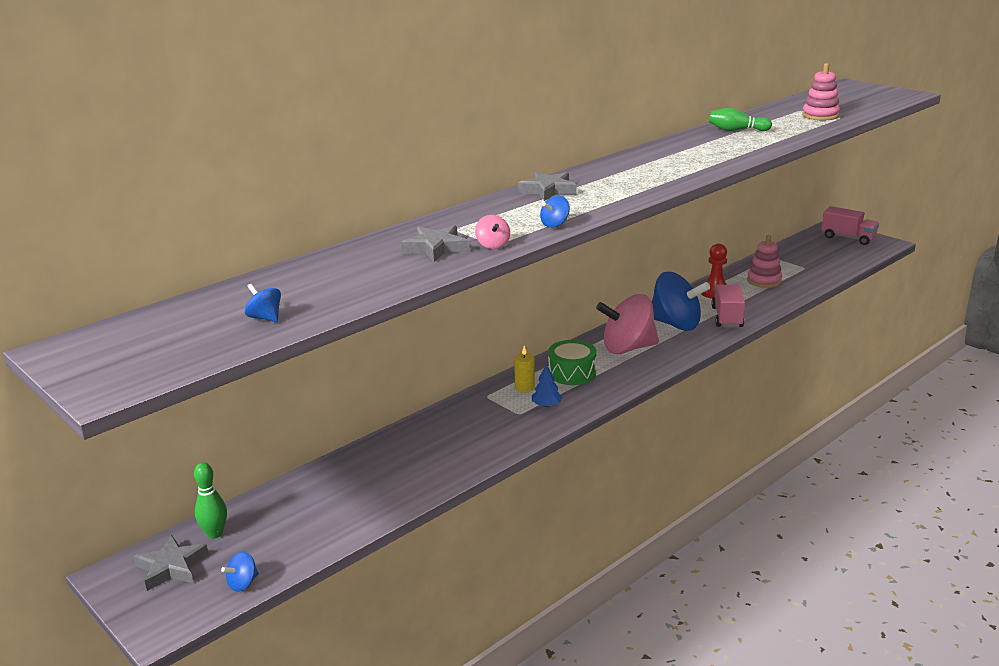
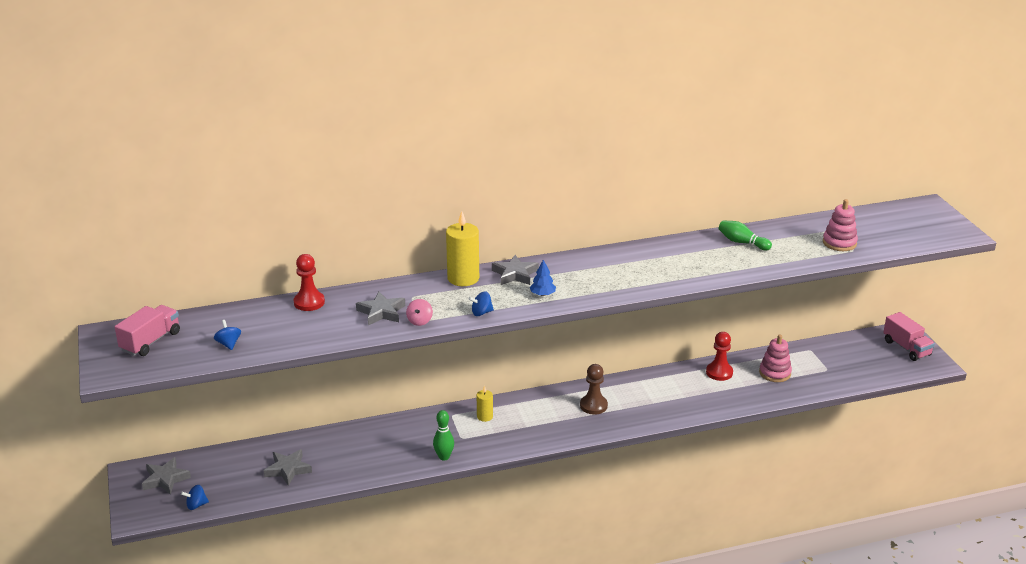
camera: 25 degrees right, 5 degrees up
(215, 533) = (203, 464): green bowling pin -> green bowling pin (444, 457)
(331, 259) = (309, 302): none -> red pawn
(337, 505) = (288, 469): none -> grey star
(495, 204) = (463, 278): none -> yellow candle
(546, 405) = (486, 437): blue tree -> blue tree (542, 294)
(572, 373) = (530, 415): green drum -> none
(627, 348) = (593, 406): pink spinning top -> brown pawn
(676, 324) = (654, 395): blue spinning top -> none
(727, 317) = (703, 401): pink truck -> pink truck (150, 341)

